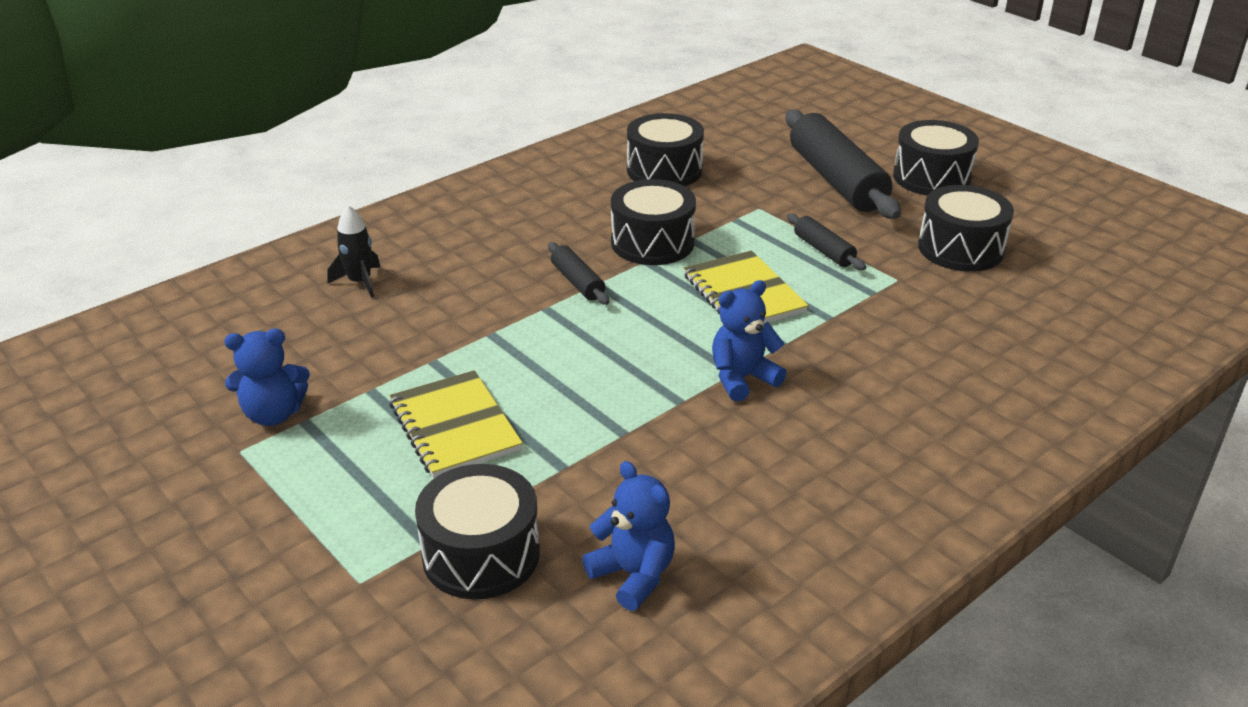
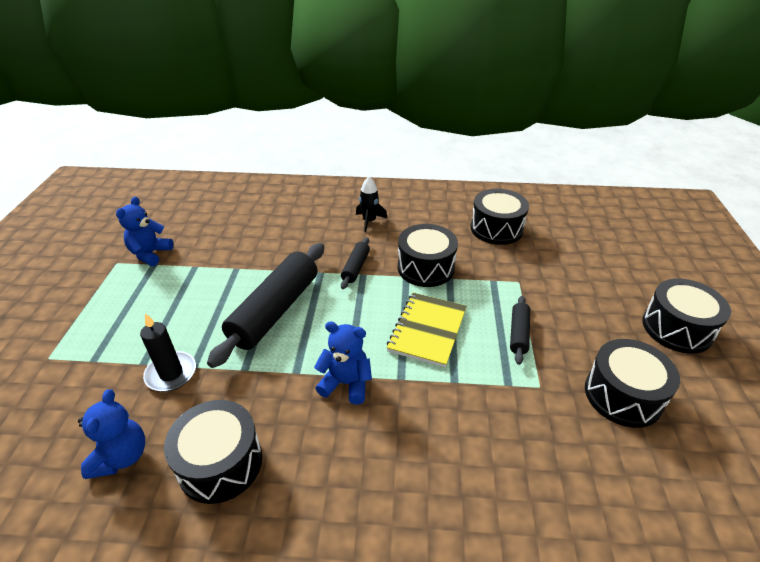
camera: 45 degrees right, 5 degrees up
(273, 414) = (150, 254): blue teddy bear -> blue teddy bear turned 75 degrees clockwise
(360, 282) = (271, 211): black rocket -> black rocket (369, 221)
(455, 427) = (192, 309): yellow notebook -> none
(481, 554) = (97, 384): black drum -> black drum (220, 463)
(550, 488) = (171, 373): none -> black candle
(836, 180) = (598, 291): black rolling pin -> black rolling pin (275, 310)

